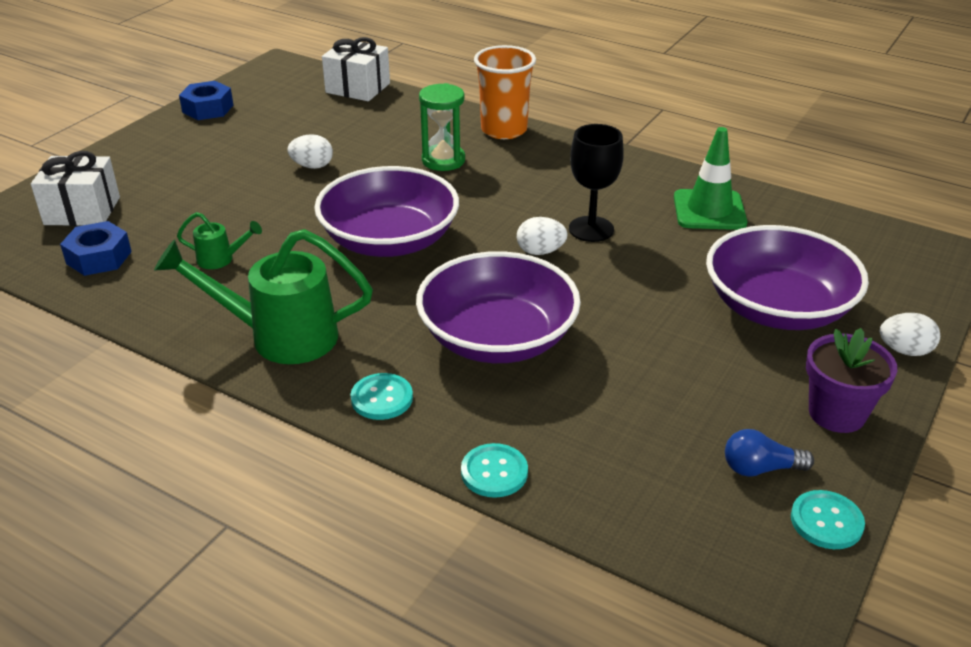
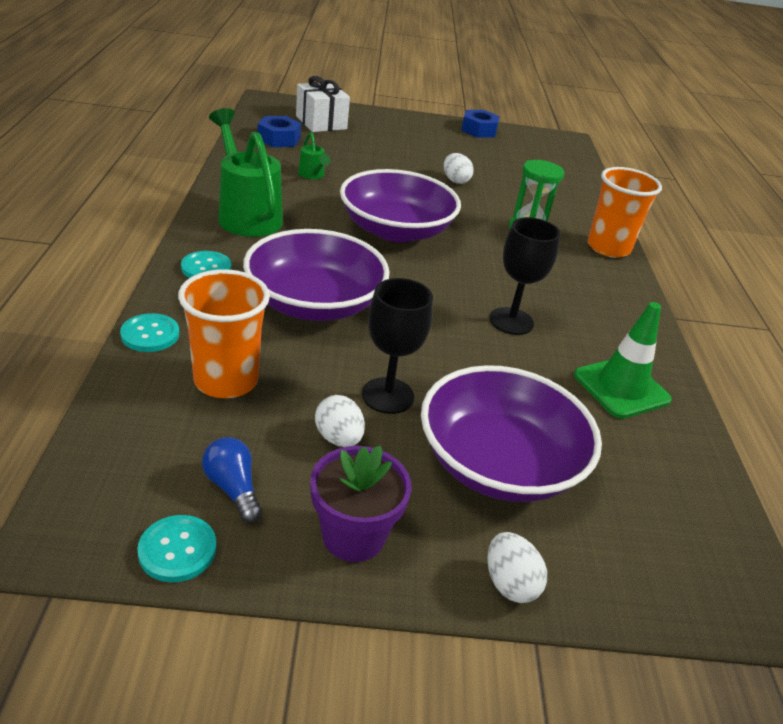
camera: 55 degrees right, 0 degrees up
(358, 88) = (580, 174): white gift -> none
(540, 251) = (450, 301): white egg -> white egg (338, 438)
(602, 434) = (226, 380): none -> orange cup
(668, 338) = (388, 395): none -> black goblet

